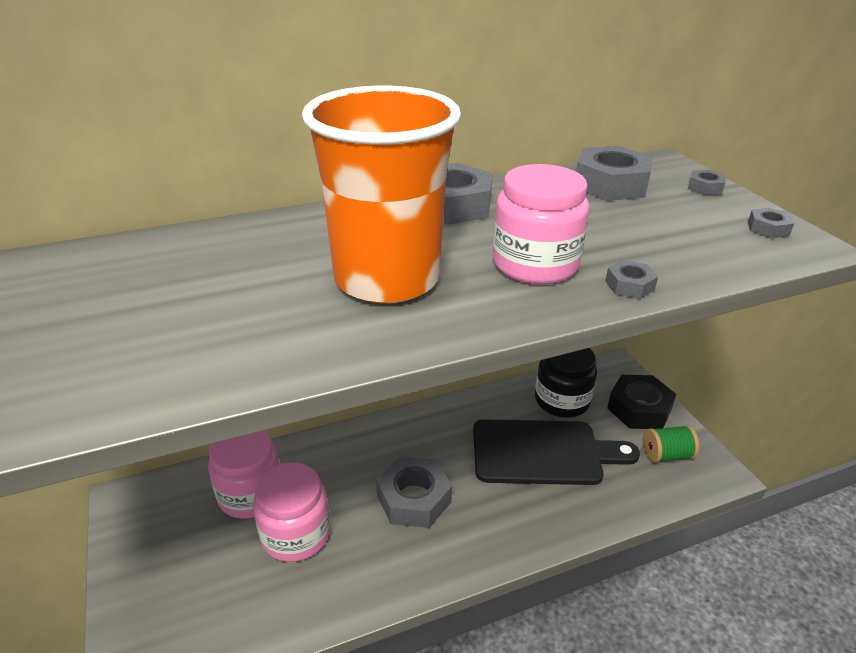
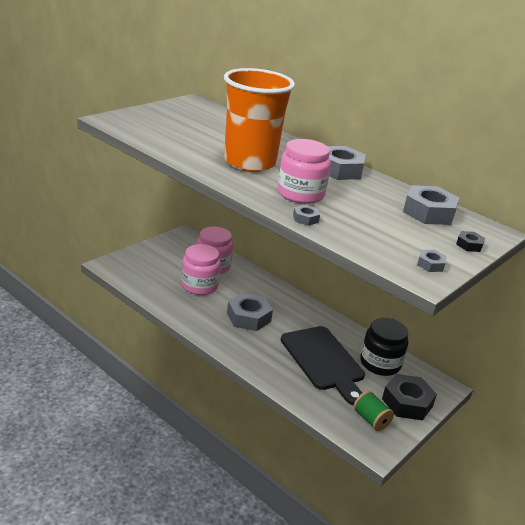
camera: 60 degrees right, 5 degrees down
(705, 188) = (469, 245): grey nut -> black nut

